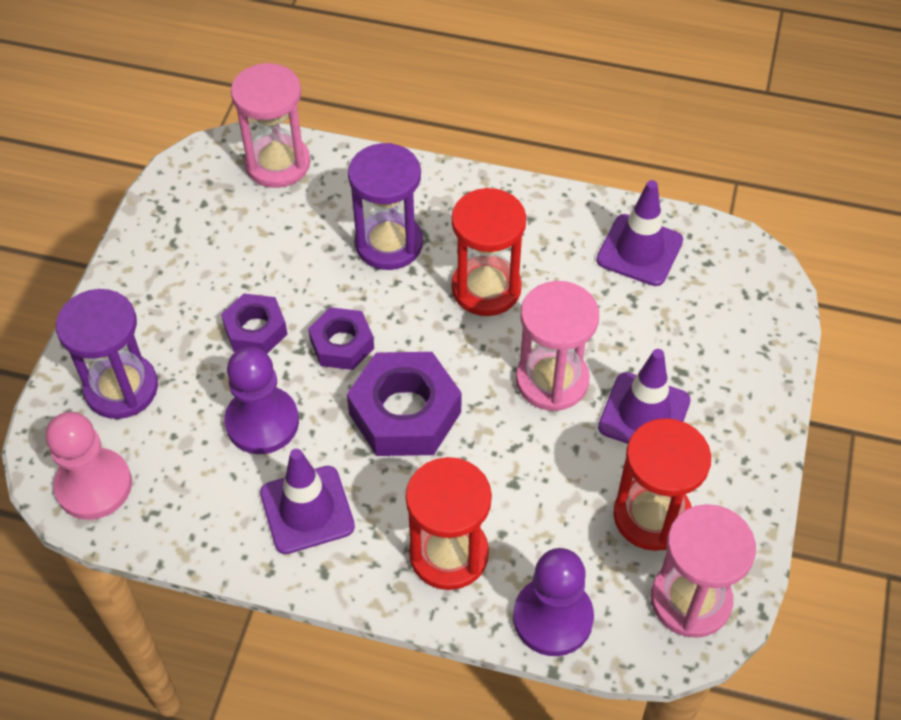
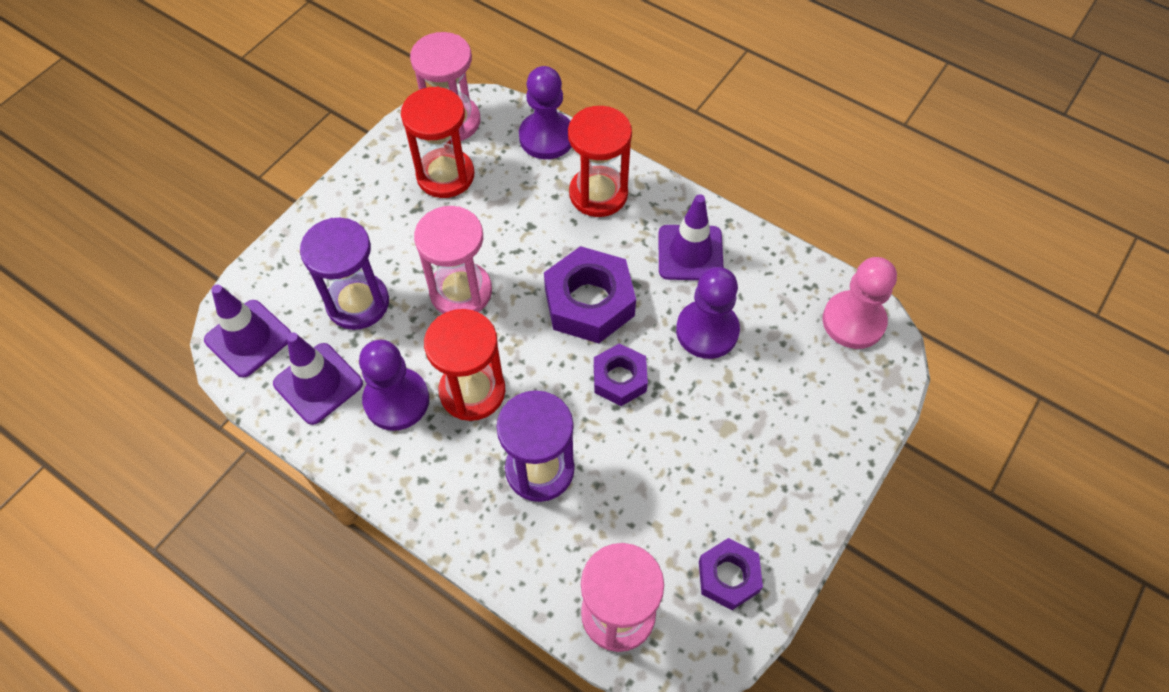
camera: 160 degrees left, 5 degrees up
(121, 388) = (822, 399): purple hourglass -> purple hourglass (358, 303)
(255, 330) = (692, 417): purple nut -> purple nut (728, 576)
(555, 259) = (396, 400): none -> purple pawn
(644, 414) = (406, 244): purple traffic cone -> purple traffic cone (248, 338)

